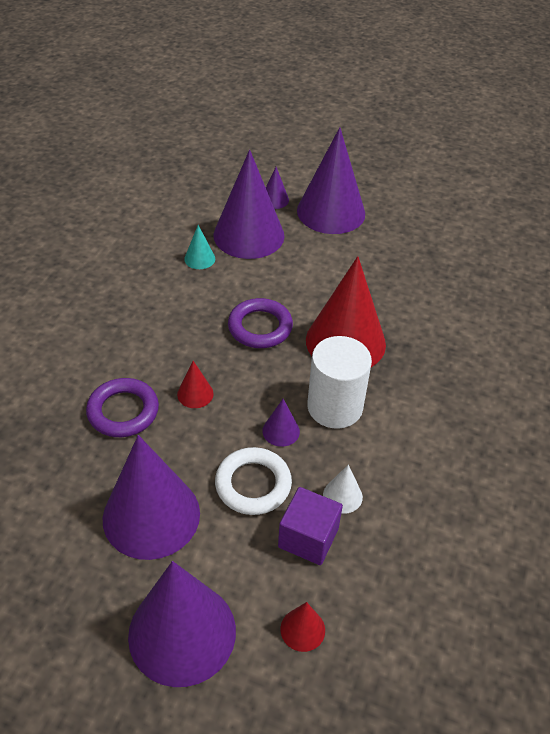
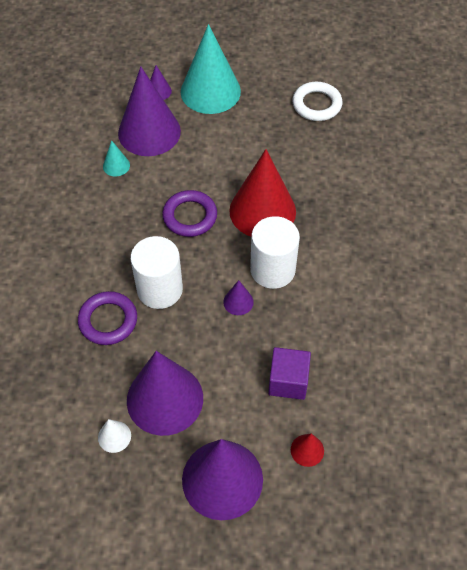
camera: 15 degrees left, 10 degrees up
(195, 394) = (160, 289): red cone -> white cylinder
(253, 484) = (232, 351): white ring -> white ring (316, 104)
(331, 212) = (210, 91): purple cone -> turquoise cone
(342, 496) = (302, 341): white cone -> white cone (114, 436)

